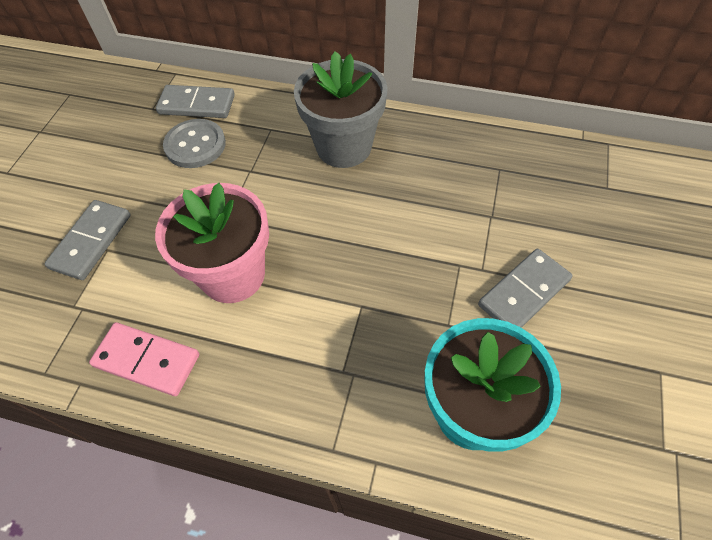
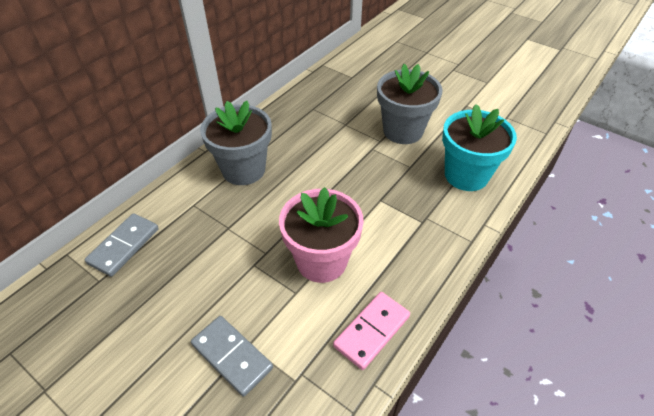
camera: 70 degrees left, 10 degrees down
(195, 145) = (173, 257): grey button -> none
(523, 292) = (403, 131): grey domino -> grey flower pot

